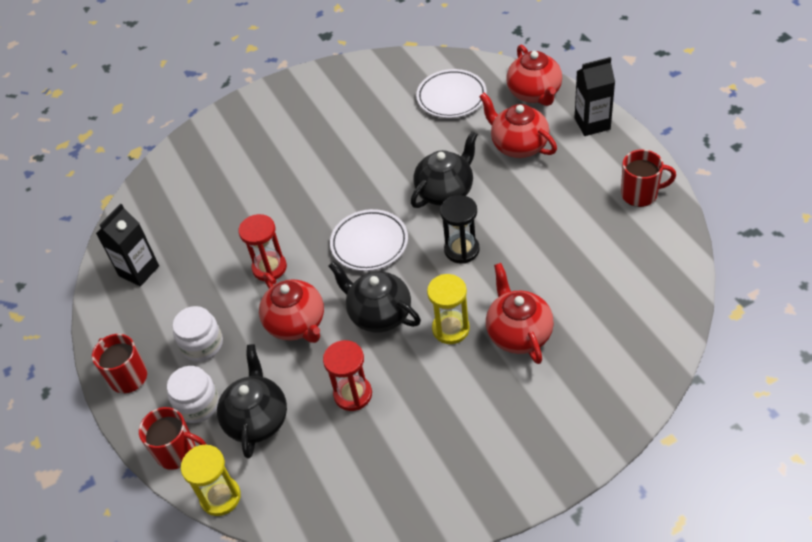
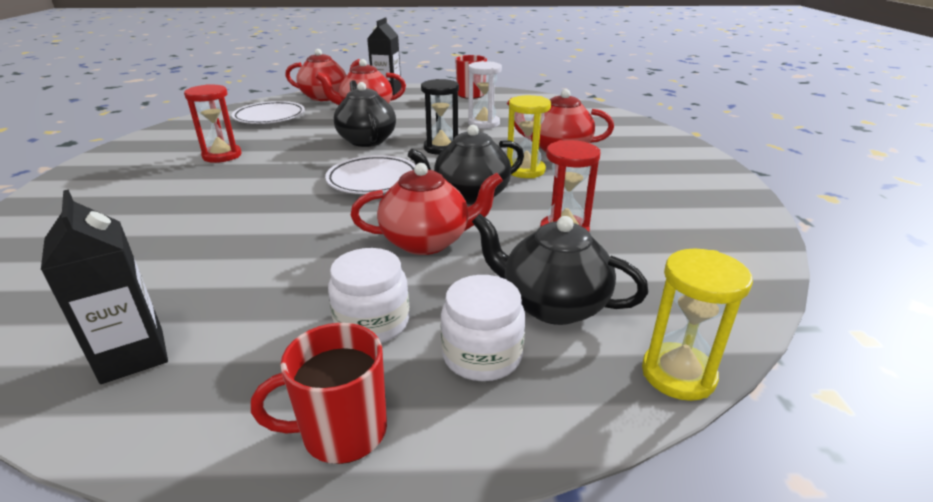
camera: 70 degrees left, 20 degrees down
(177, 452) = (563, 403): red mug -> none
(269, 268) = (317, 239): red hourglass -> red hourglass (222, 156)
(550, 248) = (484, 123): none -> white hourglass

